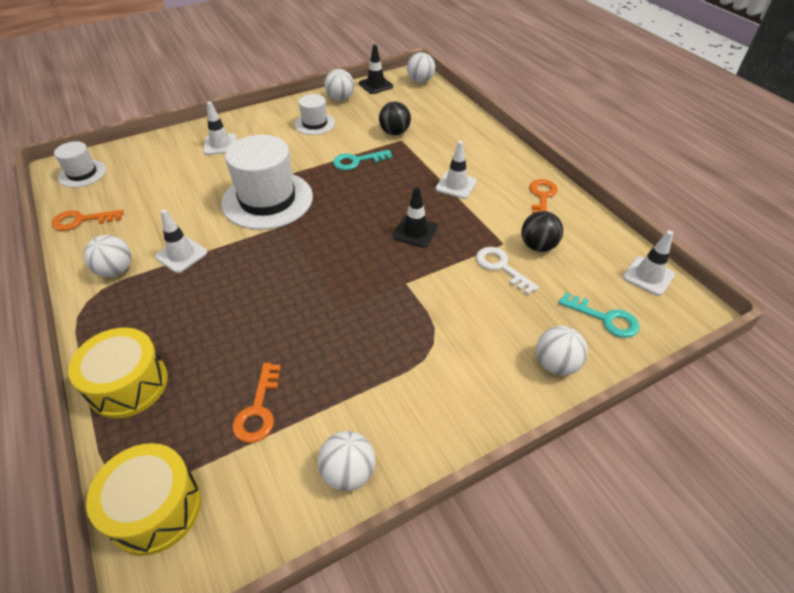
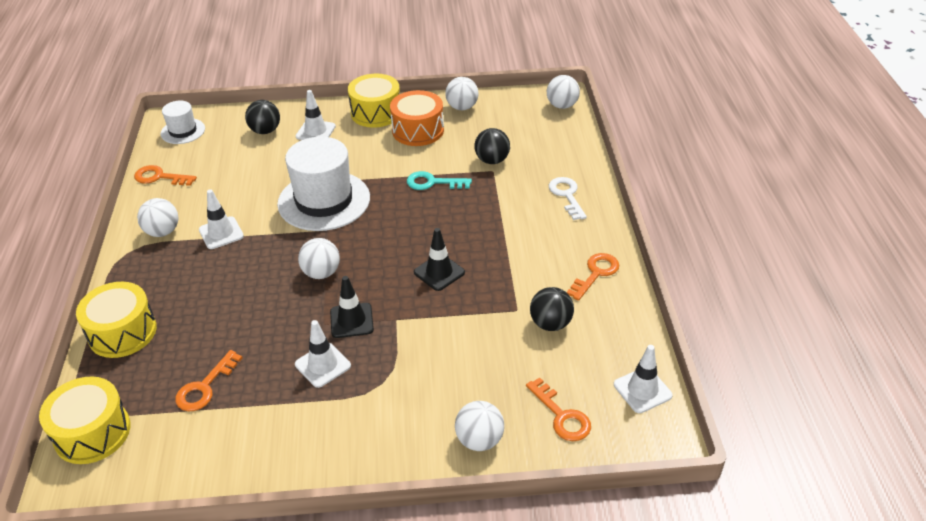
camera: 25 degrees right, 5 degrees down
(170, 155) = (265, 131): none -> black ball
(267, 118) = (376, 113): none -> yellow drum
(314, 124) = (418, 130): white hat -> orange drum
(348, 472) = (242, 461): white ball -> white ball (321, 273)
(376, 85) = (510, 99): black traffic cone -> black traffic cone (351, 320)
(456, 185) = (514, 235): white traffic cone -> white traffic cone (323, 365)
(501, 267) = (497, 333): white key -> white key (566, 195)
(605, 318) = (562, 416): turquoise key -> orange key

